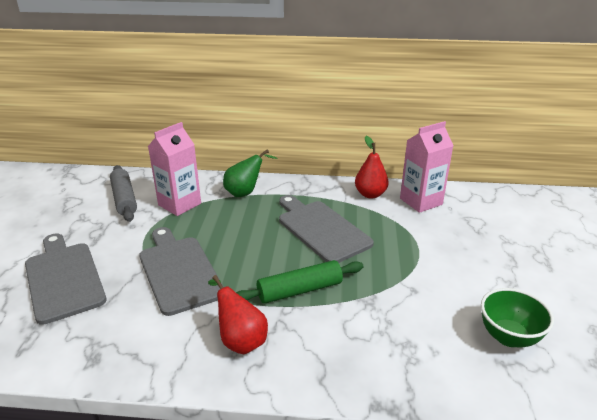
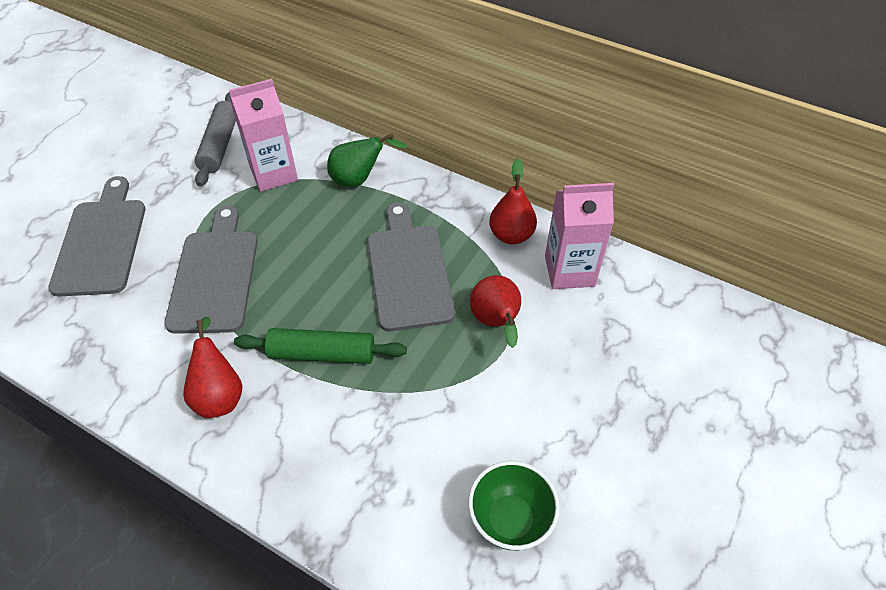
camera: 25 degrees right, 20 degrees up
(401, 238) = (496, 323): none -> red pear

